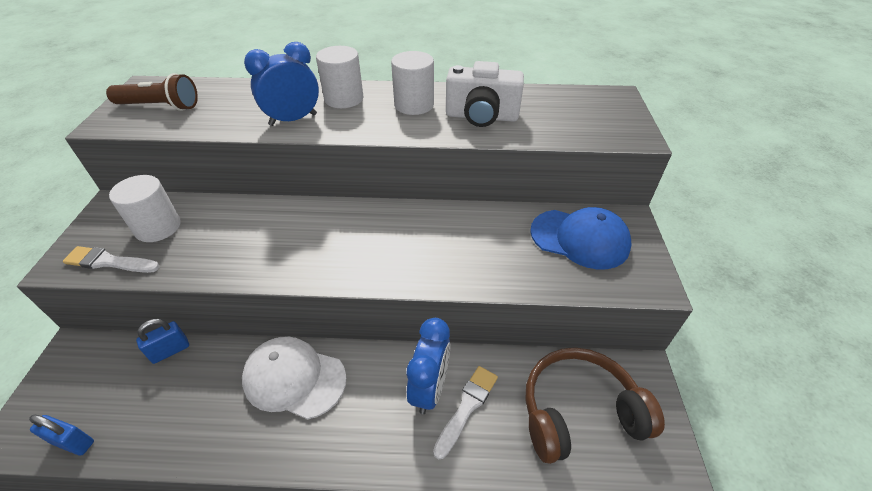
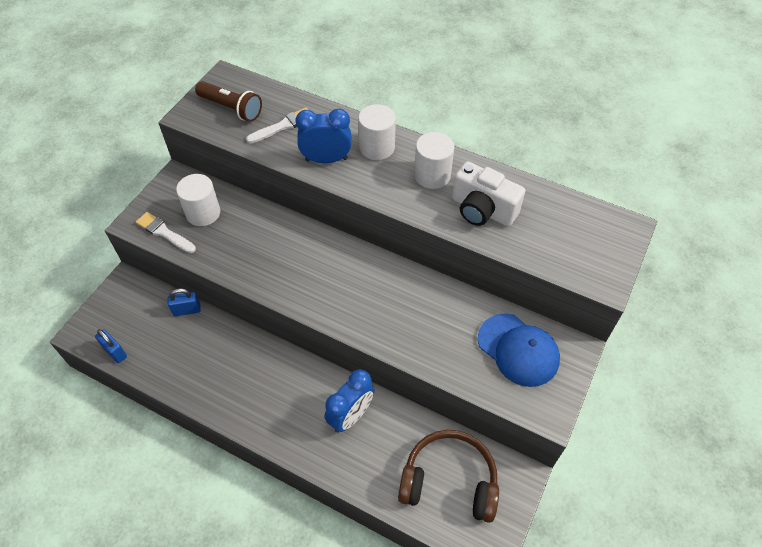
camera: 25 degrees right, 10 degrees up
(294, 378) = (261, 367): white cap -> none
(467, 407) = (370, 441): white brush -> white brush (283, 126)

